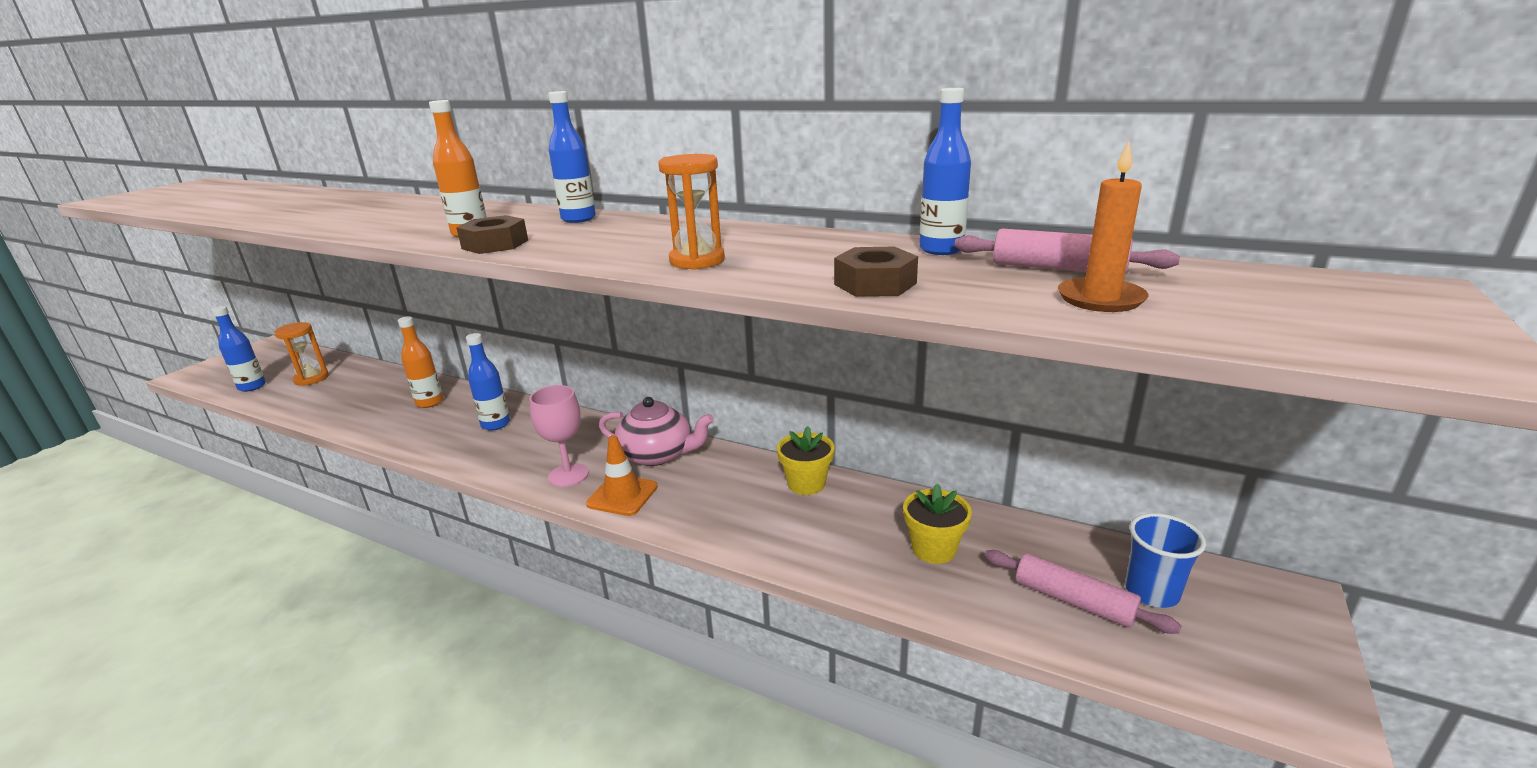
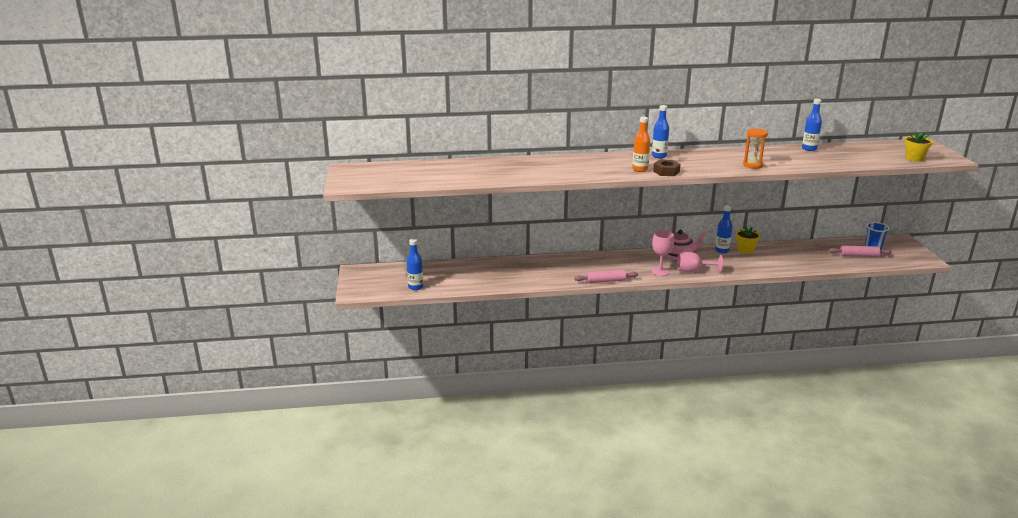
camera: 35 degrees left, 0 degrees up
(311, 378) = (440, 275): orange hourglass -> none
(429, 402) = (535, 267): orange bottle -> none
(495, 424) = (589, 265): blue bottle -> blue bottle (722, 250)
(622, 495) = (693, 271): orange traffic cone -> pink goblet
(875, 284) = (818, 163): brown nut -> none
(933, 549) = (810, 255): yellow flower pot -> yellow flower pot (914, 158)
(1058, 268) = (849, 150): pink rolling pin -> pink rolling pin (606, 281)
(1100, 299) = (874, 157): orange candle -> none

